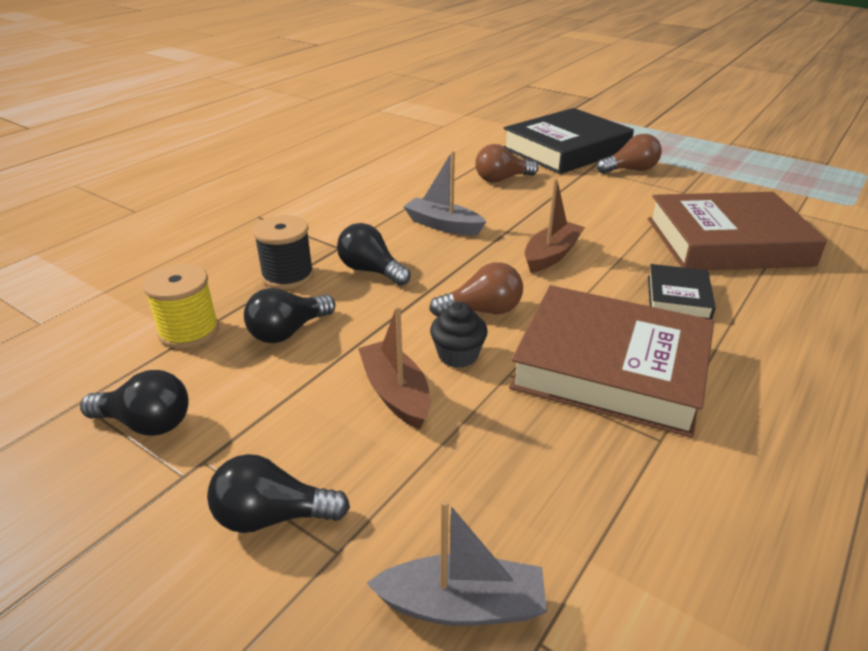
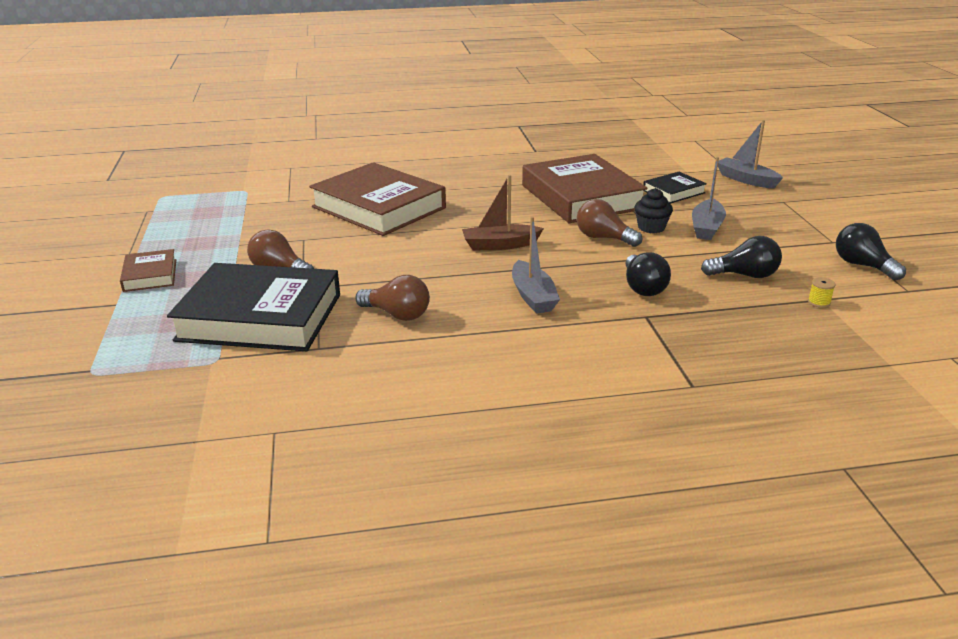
camera: 135 degrees left, 5 degrees down
(189, 331) = (819, 302): yellow spool -> yellow spool, size x0.45
(273, 516) = (805, 216): black light bulb -> none
(287, 276) = (713, 311): black spool -> none
(396, 393) = (706, 227): brown boat -> grey boat
(678, 297) = (482, 201): black book -> black book (673, 192)
(679, 140) = (150, 275): none -> brown book

